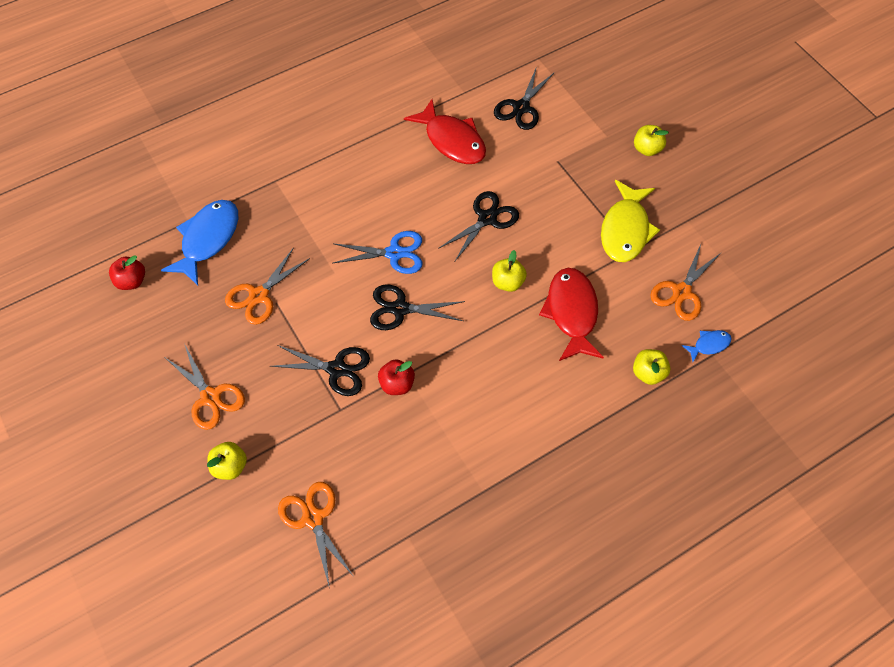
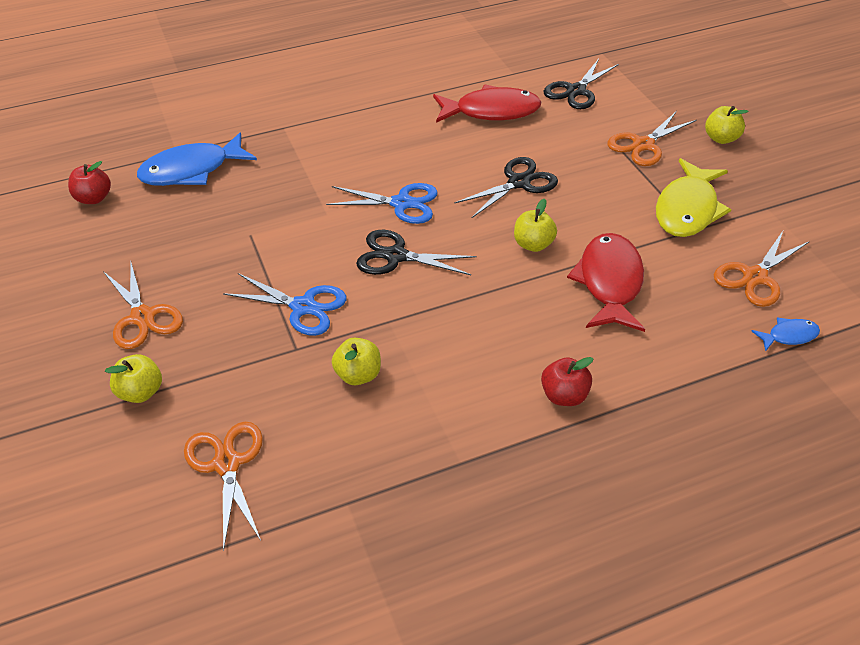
camera: 10 degrees right, 15 degrees down
(208, 239) = (192, 170): blue fish -> blue fish turned 150 degrees counterclockwise
(259, 296) = (232, 226): orange scissors -> orange scissors (643, 145)
(336, 369) = (303, 307): black scissors -> blue scissors
(397, 384) = (373, 331): red apple -> red apple (564, 396)
(452, 140) = (491, 111): red fish -> red fish turned 60 degrees counterclockwise
(648, 373) = (703, 357): yellow apple -> yellow apple (358, 375)

